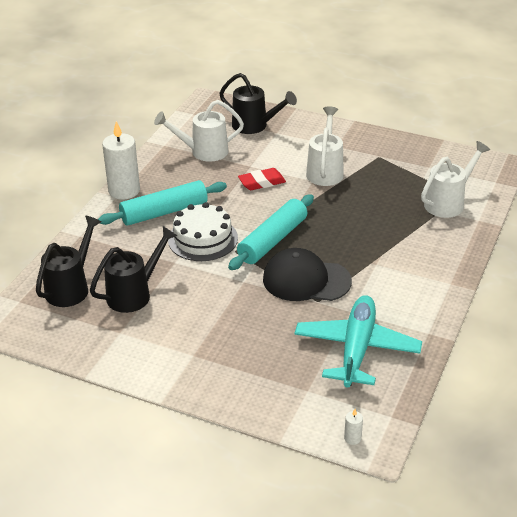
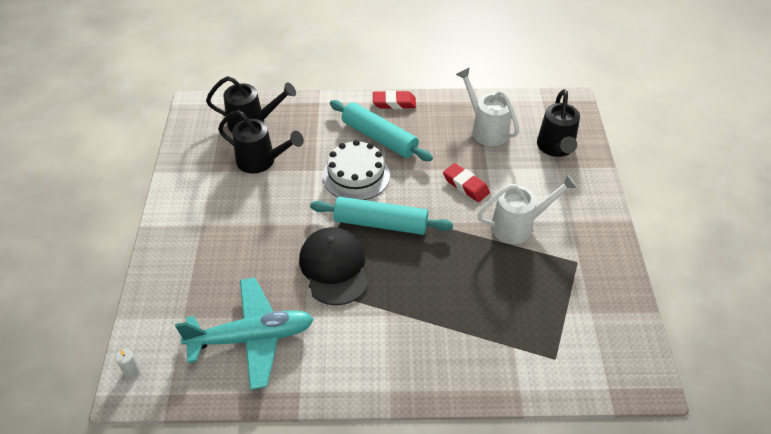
camera: 65 degrees right, 10 degrees up
(124, 190) = (394, 103): white candle -> red eraser
(448, 203) = (533, 350): white watering can -> none

